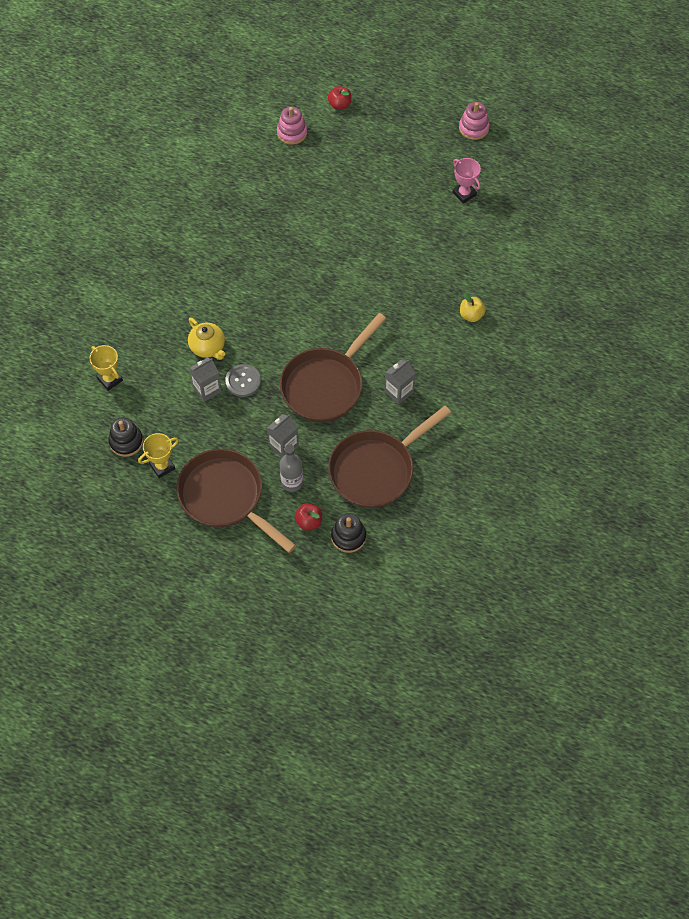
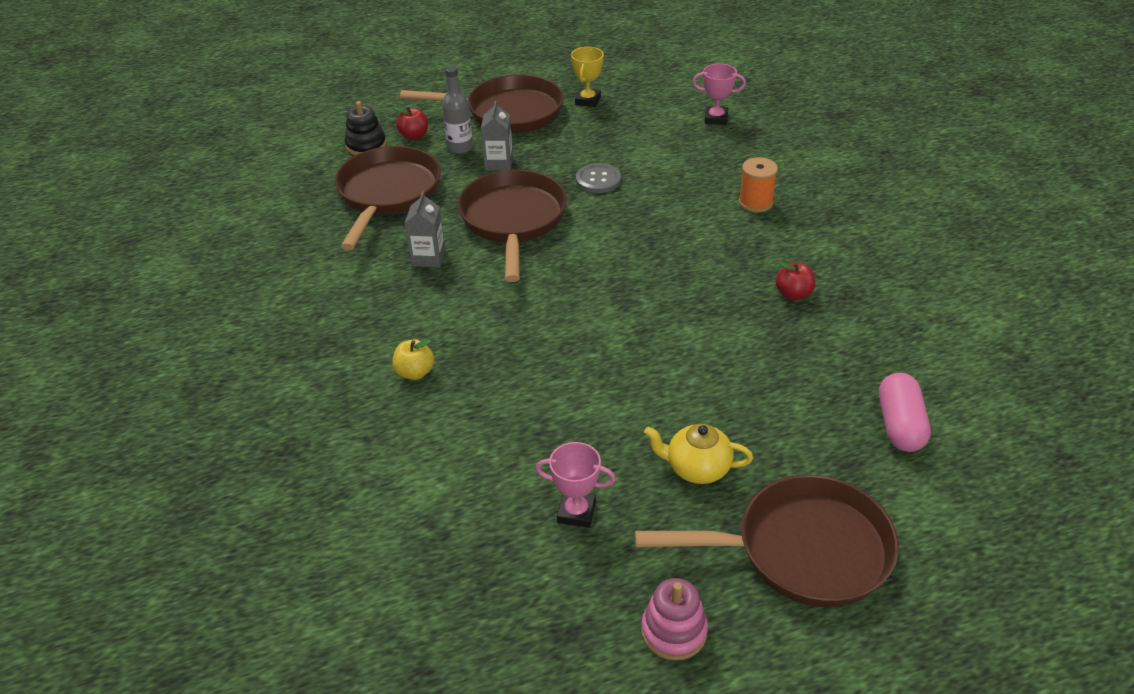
camera: 140 degrees right, 20 degrees down
(110, 379) = (716, 118): yellow trophy -> pink trophy
(126, 442) = (640, 97): black stacking toy -> none
(182, 293) = (755, 202): none -> orange spool
(207, 389) = (623, 158): grey carton -> none
(208, 347) = (667, 182): yellow teapot -> yellow teapot (697, 468)
(292, 133) = (900, 425): pink stacking toy -> pink capsule
(340, 105) = (902, 511): red apple -> red apple (793, 294)
(395, 119) = (801, 550): none -> brown pan

